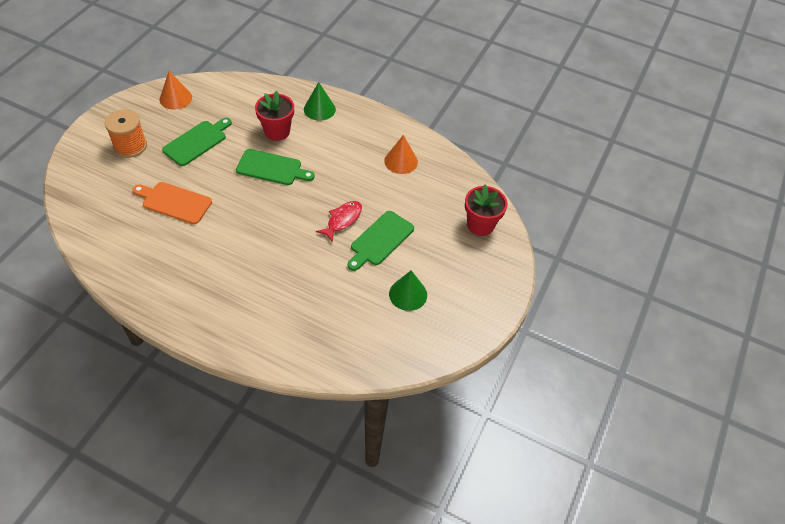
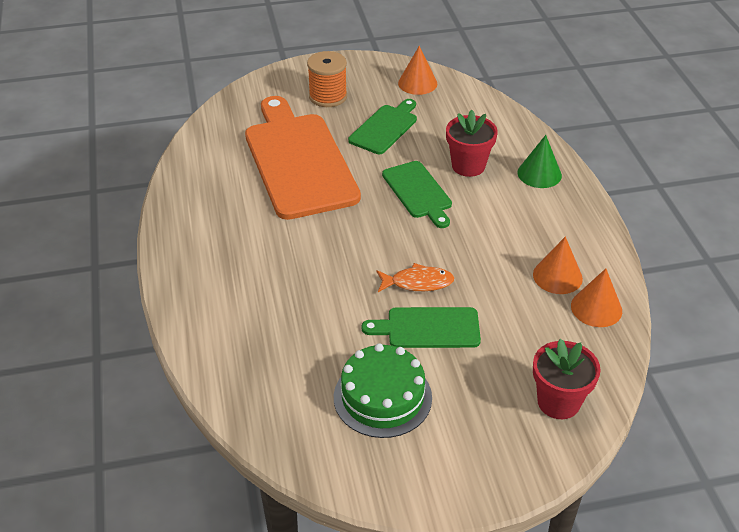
camera: 55 degrees right, 10 degrees down
(174, 202) = (298, 161): orange cutting board -> orange cutting board, size x1.96
(197, 142) = (385, 128): green cutting board -> green cutting board turned 60 degrees counterclockwise
(342, 220) = (418, 283): red fish -> orange fish
(408, 294) = (382, 397): green cone -> green cake
(437, 164) = (596, 308): none -> orange cone

